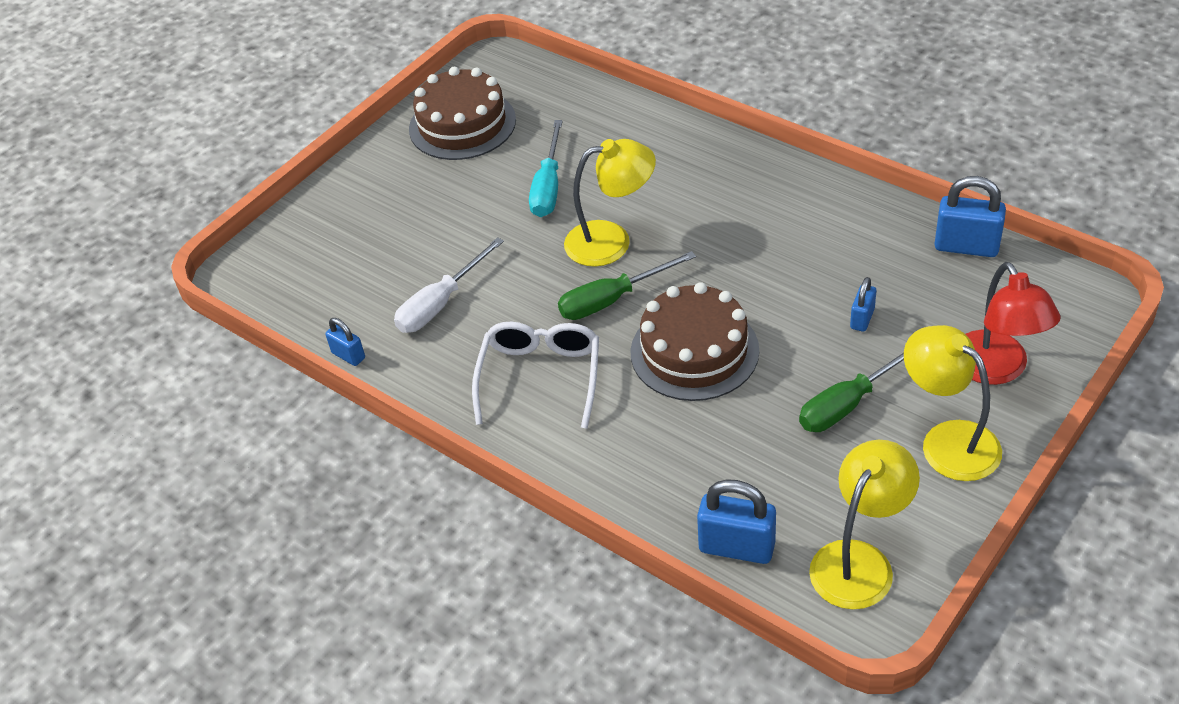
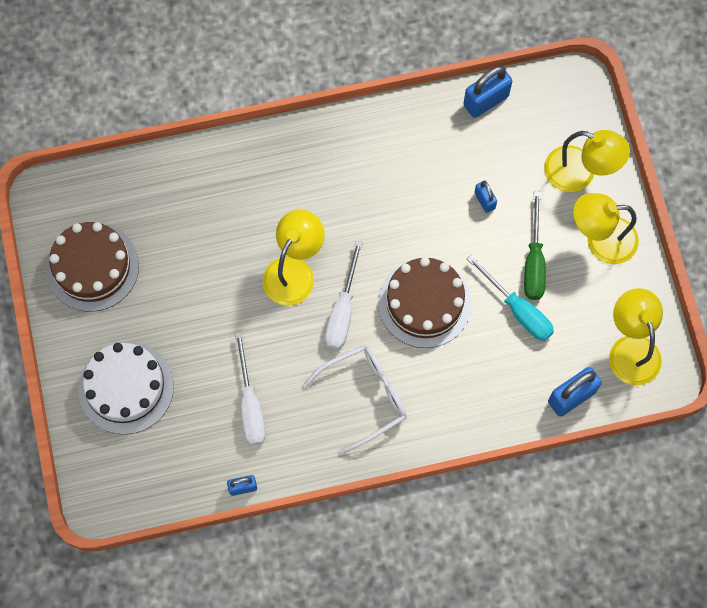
camera: 55 degrees left, 25 degrees up
(369, 216) = (126, 387): none -> white cake
(540, 377) = (365, 396): white glasses -> white glasses turned 105 degrees clockwise
(548, 186) = (209, 266): turquoise screwdriver -> turquoise screwdriver (518, 310)
(612, 299) = (342, 311): green screwdriver -> white screwdriver
(996, 370) = (580, 173): red lamp -> yellow lamp

